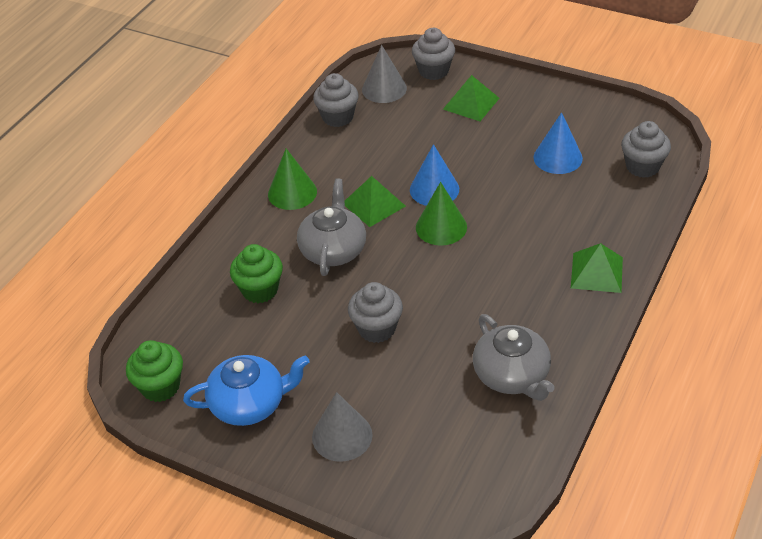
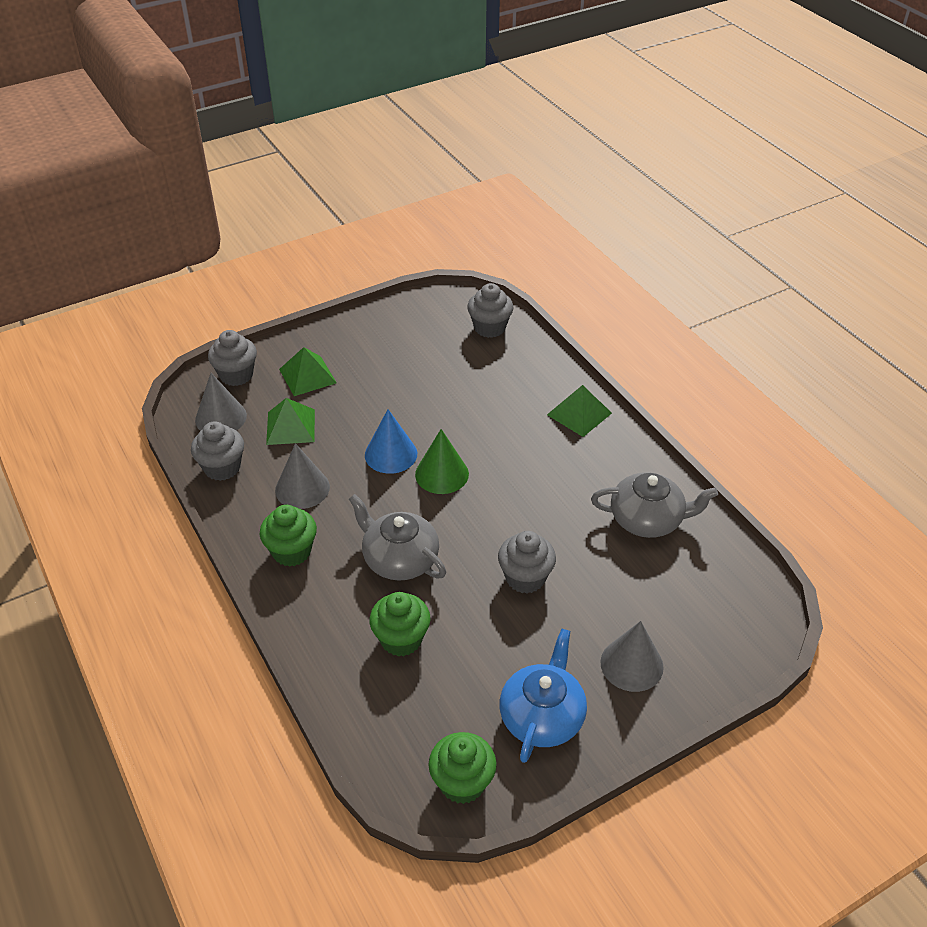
camera: 60 degrees left, 0 degrees up
(292, 192) = (291, 551): green cone -> green cupcake
(355, 164) = (302, 488): none -> grey cone
(373, 204) = (368, 502): green pyramid -> green pyramid (291, 426)
(558, 157) = (431, 364): blue cone -> none

